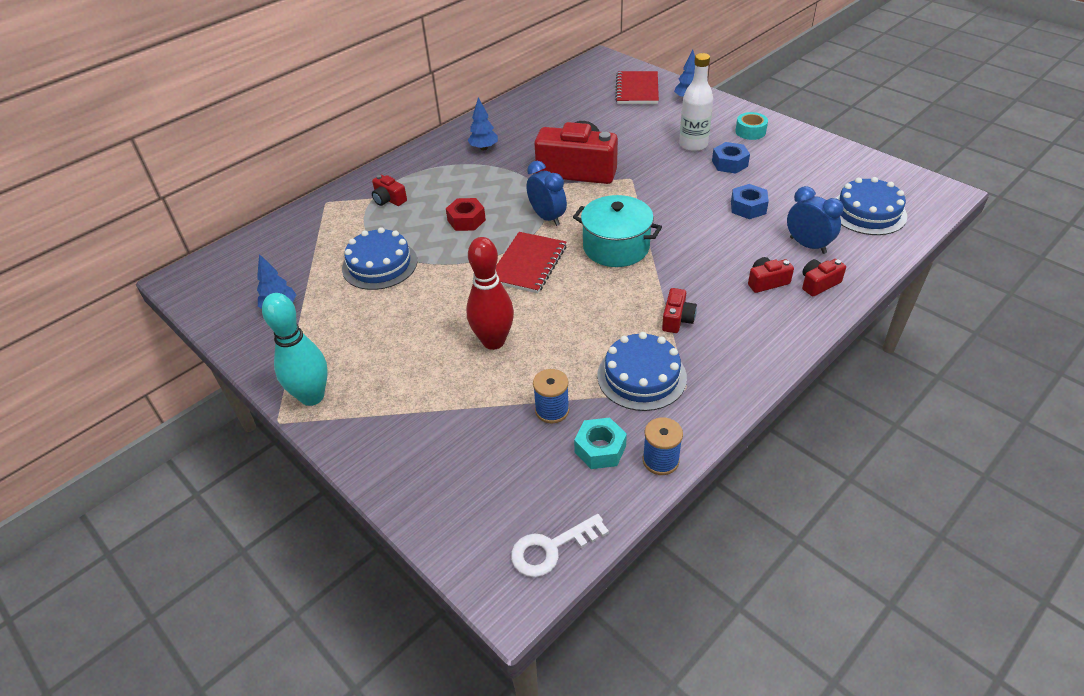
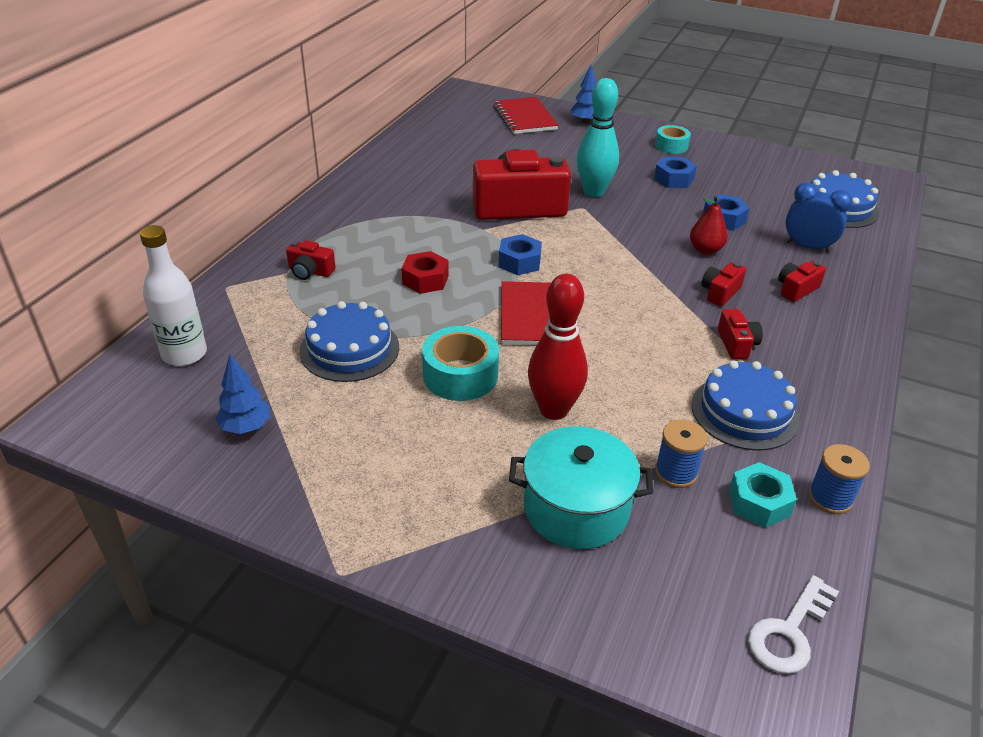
camera: 25 degrees left, 5 degrees down
(312, 396) = (366, 529): turquoise bowling pin -> turquoise bowling pin (594, 192)
(443, 300) = (460, 375): none -> turquoise tape
(483, 148) = (391, 198): blue tree -> none
(547, 217) = (519, 262): blue clock -> blue nut
(616, 247) = (618, 281): turquoise pot -> turquoise pot (576, 508)
(693, 145) = (623, 165): white bottle -> white bottle (184, 354)
(710, 232) = (705, 250): none -> red pear
(818, 284) = (845, 282): red camera -> red camera (720, 292)

